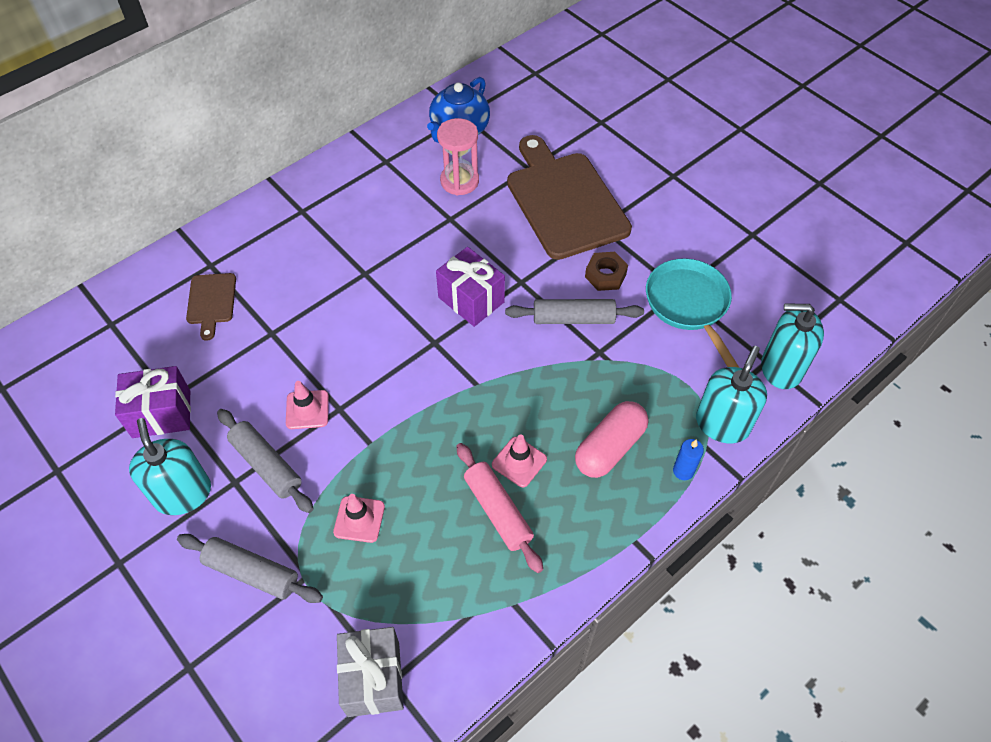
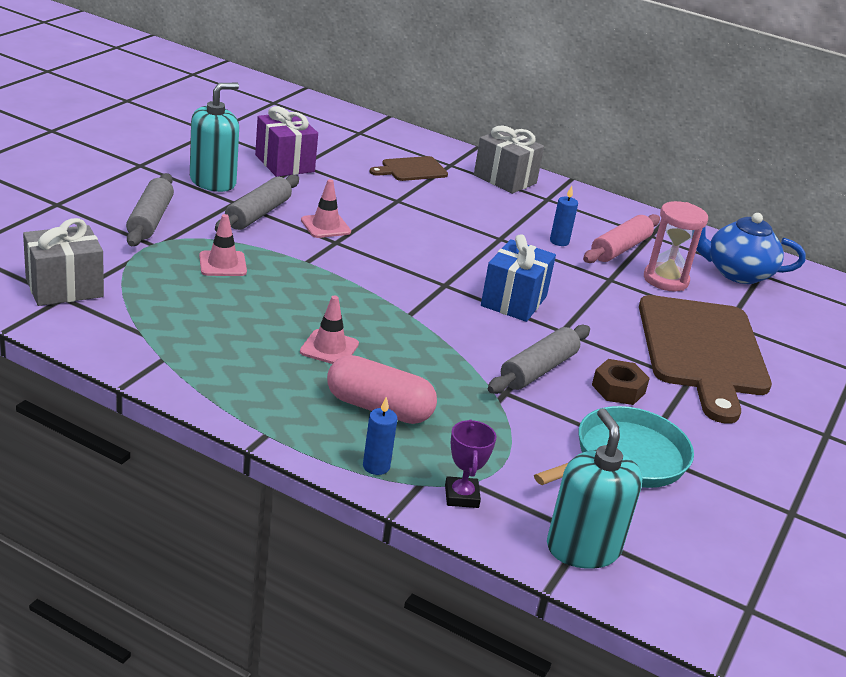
camera: 65 degrees right, 25 degrees down
(254, 230) = (505, 179): none -> grey gift
(381, 231) = (559, 241): none -> blue candle
(471, 300) = (514, 301): purple gift -> blue gift
(498, 511) = (264, 340): pink rolling pin -> pink rolling pin (620, 249)
(564, 201) = (703, 351): brown cutting board -> brown cutting board turned 135 degrees clockwise
(573, 318) = (538, 370): grey rolling pin -> grey rolling pin turned 60 degrees clockwise
(722, 424) = (461, 496): turquoise soap dispenser -> purple trophy

